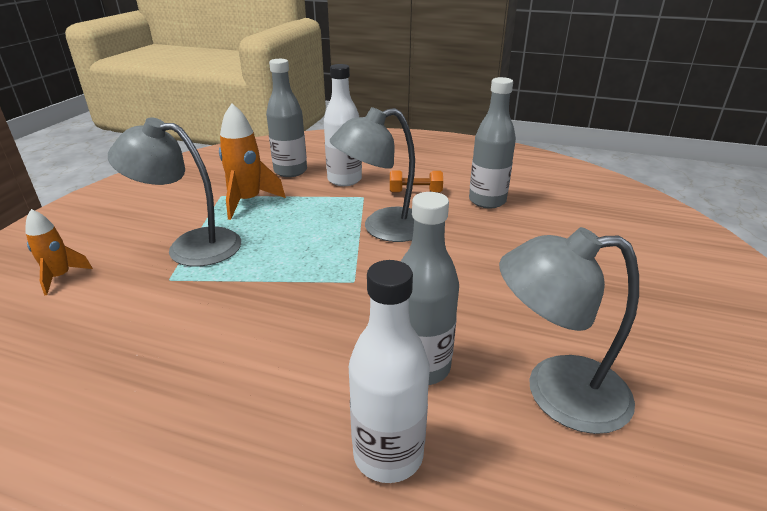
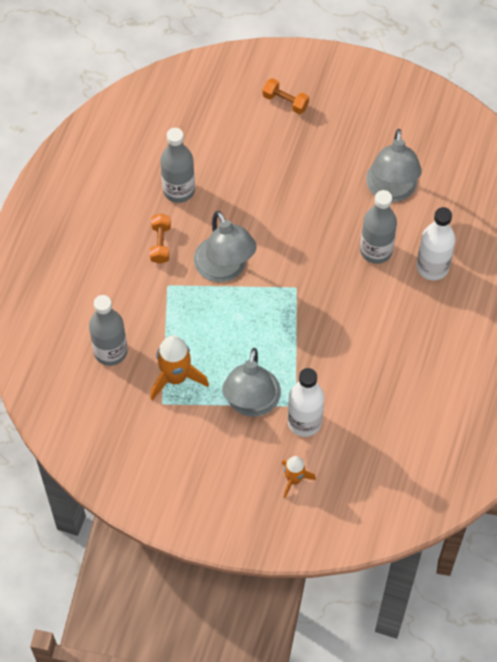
camera: 90 degrees left, 30 degrees up
(344, 180) = (132, 302): white bottle -> white bottle (304, 422)
(668, 274) = (285, 102): none -> orange dumbbell

